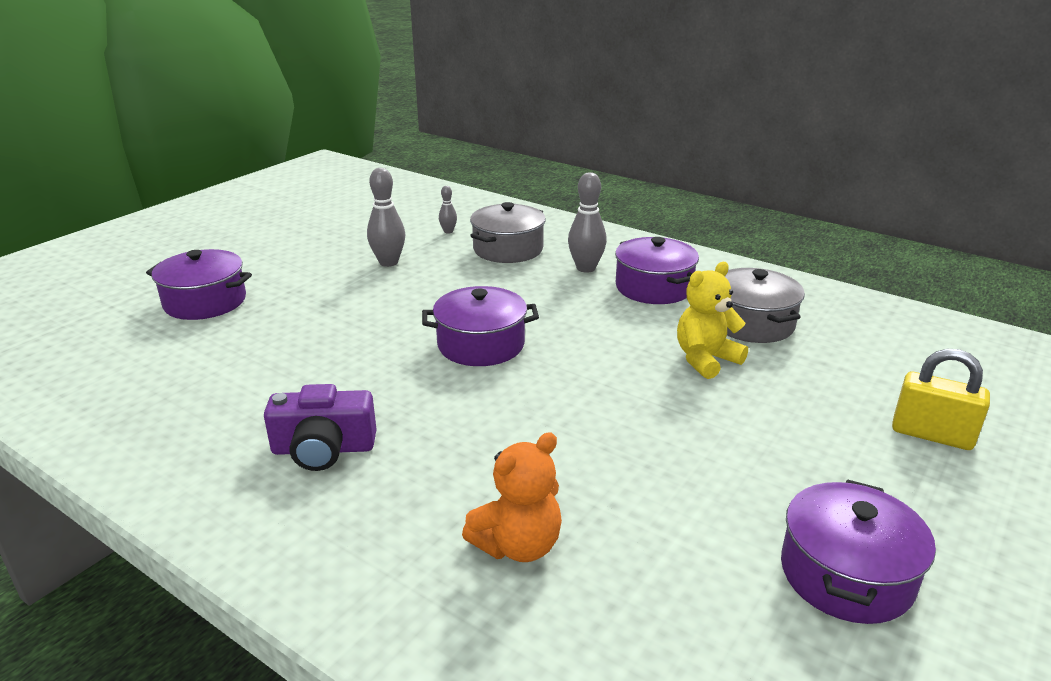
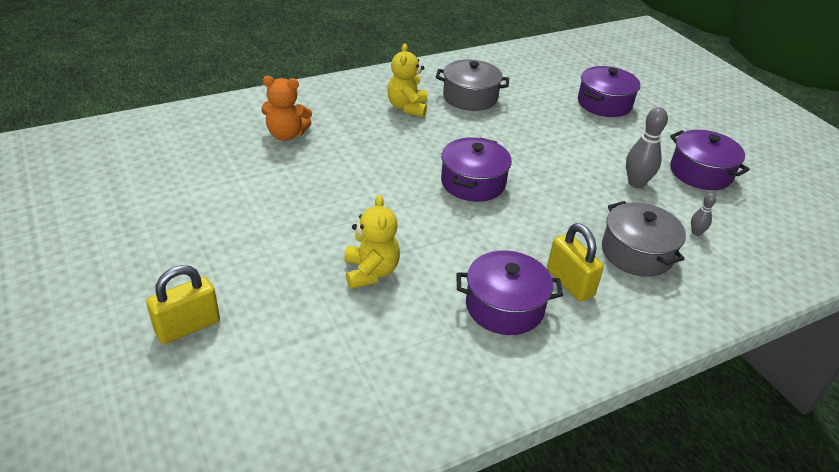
camera: 115 degrees right, 10 degrees up
(323, 449) = (407, 108): purple camera -> yellow teddy bear
(518, 545) = (286, 135): orange teddy bear -> orange teddy bear turned 75 degrees counterclockwise
(586, 268) = (569, 283): grey bowling pin -> yellow padlock
(751, 323) = (399, 332): grey pot -> grey pot (470, 97)
(846, 574) = (159, 212): purple pot -> purple pot (700, 172)

